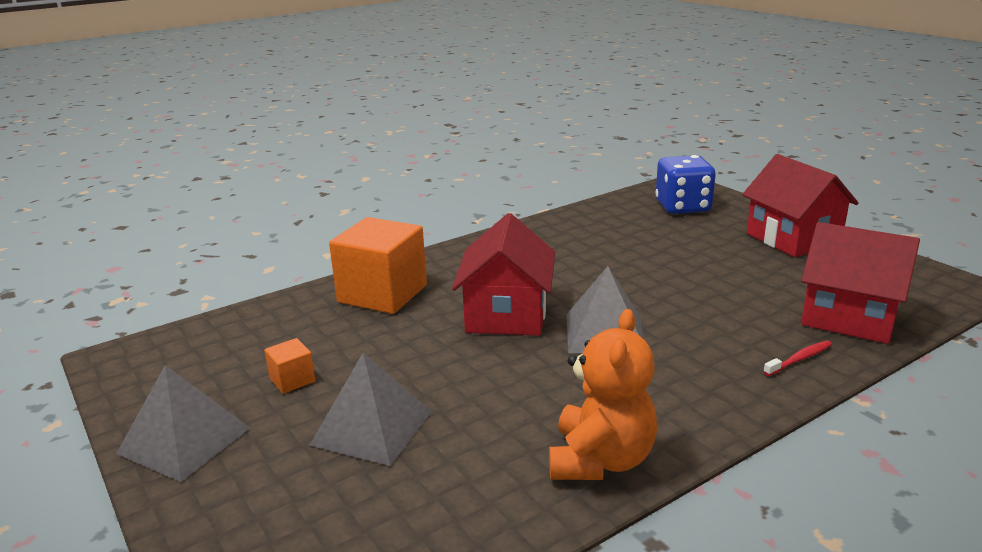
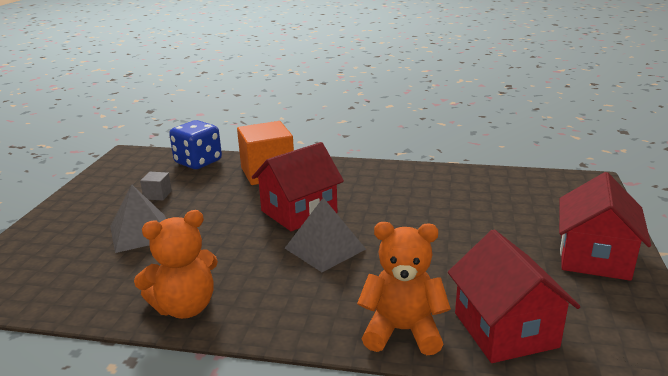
camera: 45 degrees right, 0 degrees up
(184, 440) = (83, 200): grey pyramid -> none
(292, 380) = (157, 195): orange cube -> grey cube
(682, 207) = (553, 197): blue dice -> blue dice (198, 162)
(799, 359) = (402, 331): red toothbrush -> orange teddy bear

